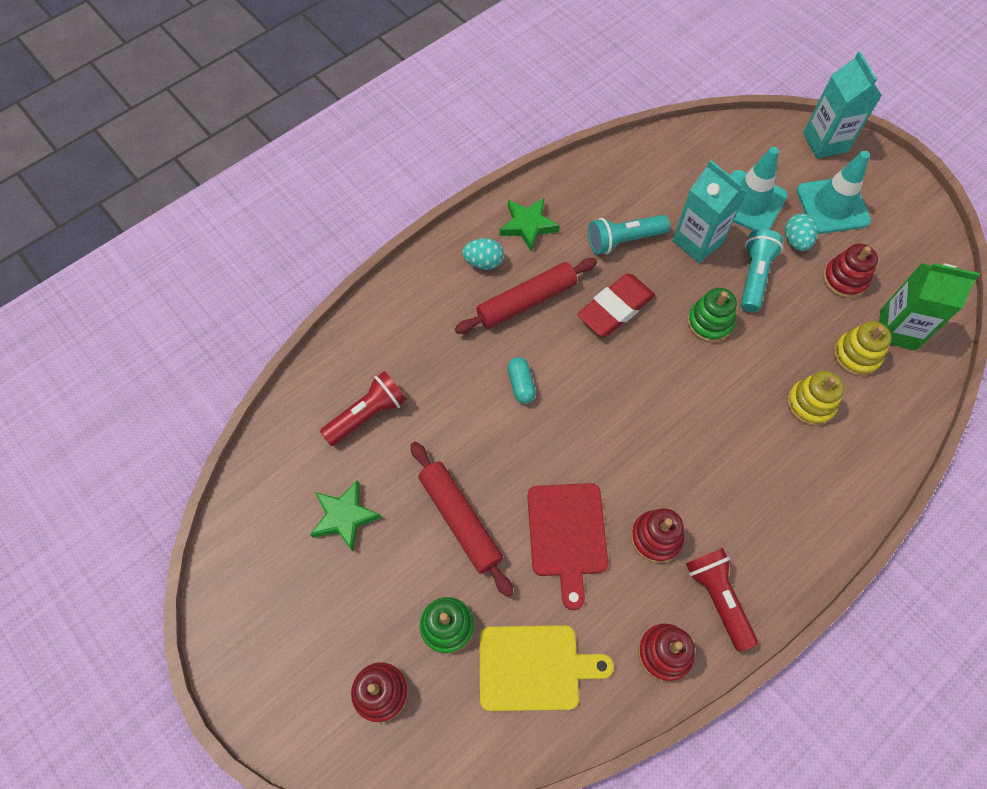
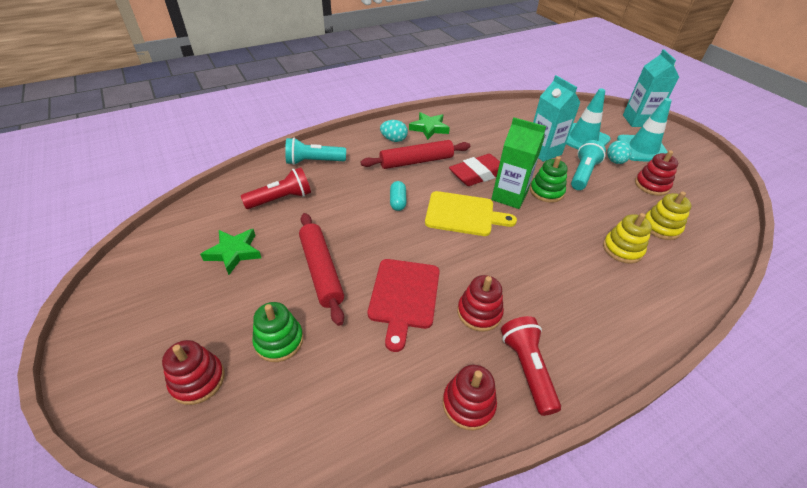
camera: 10 degrees right, 20 degrees down
(534, 667) = (343, 389): yellow cutting board -> yellow cutting board (463, 214)
(623, 240) = (492, 144): turquoise flashlight -> turquoise flashlight (314, 162)
(898, 330) = (695, 218): green carton -> green carton (509, 196)

